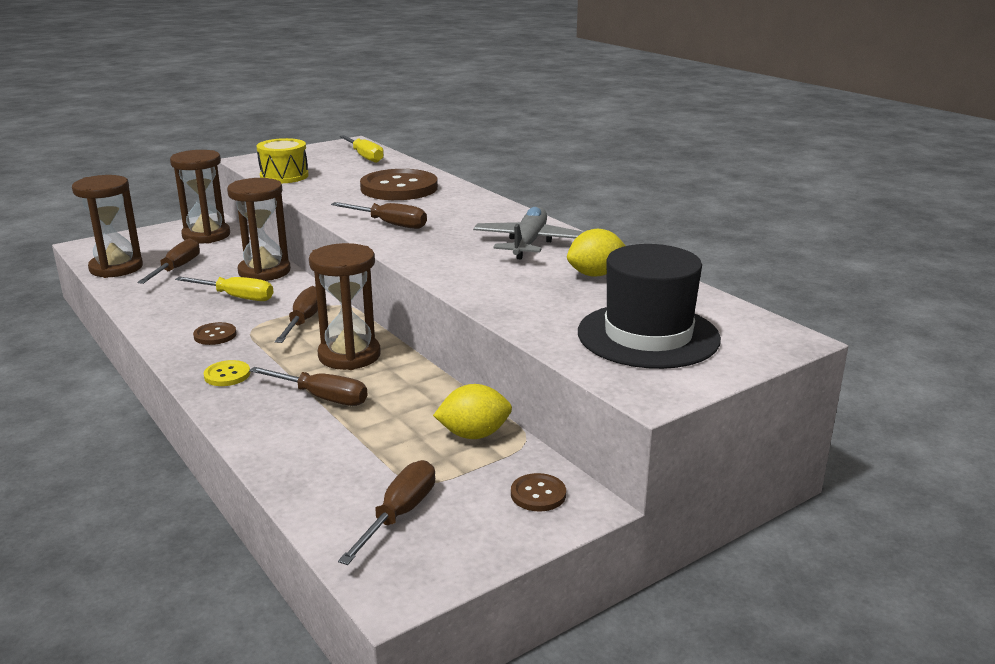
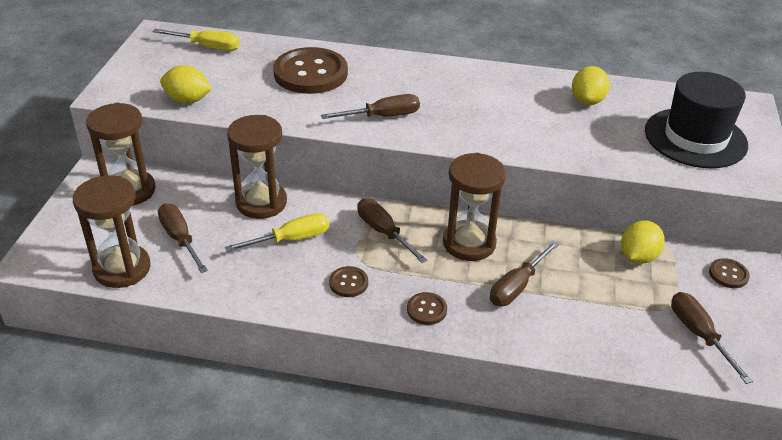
camera: 45 degrees left, 15 degrees up
(227, 375) = (426, 309): yellow button -> brown button
(284, 176) = (187, 100): yellow drum -> yellow lemon
(322, 397) = (517, 286): brown screwdriver -> brown screwdriver turned 150 degrees clockwise
(528, 243) = (502, 91): grey plane -> none

